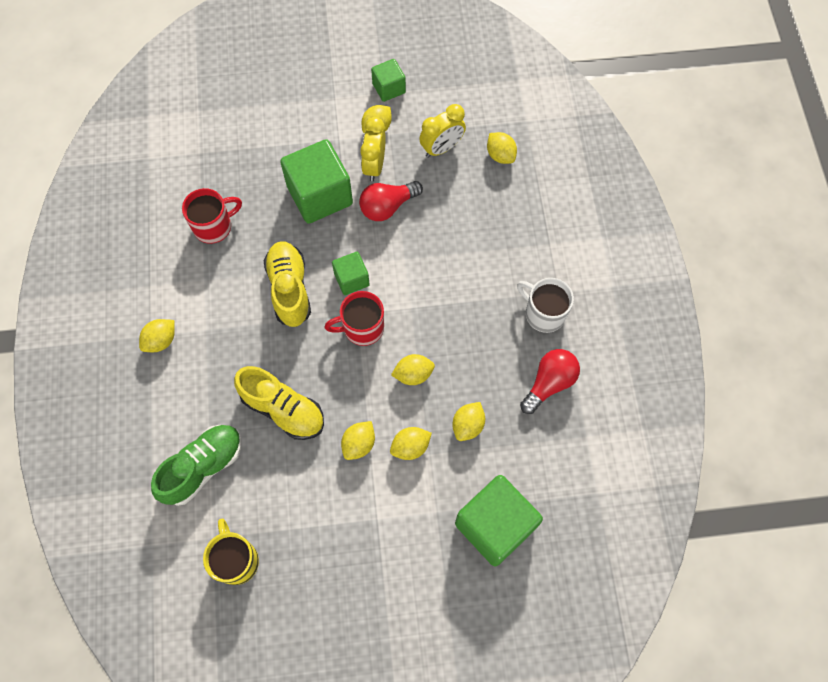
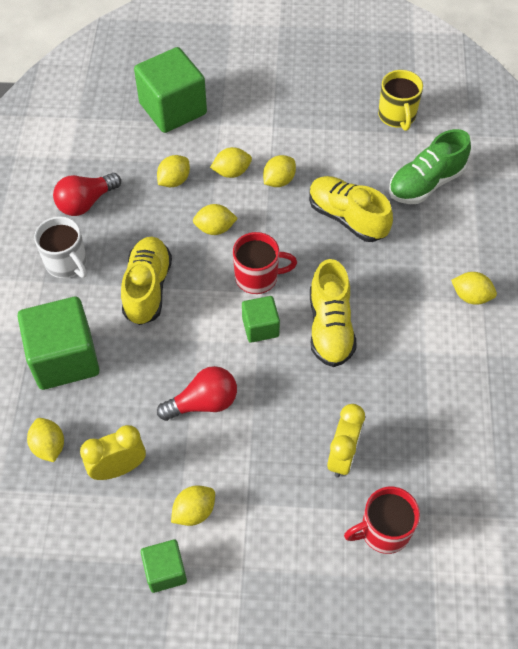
camera: 170 degrees left, 10 degrees down
(161, 341) = (471, 296): yellow lemon -> yellow lemon turned 60 degrees clockwise
(214, 226) = (413, 411): red mug -> red mug (383, 531)
(320, 195) = (282, 430): green cube -> green cube (64, 358)
(374, 166) = (208, 458): yellow clock -> yellow clock (342, 456)
(461, 300) = (147, 288): none -> yellow shoe

